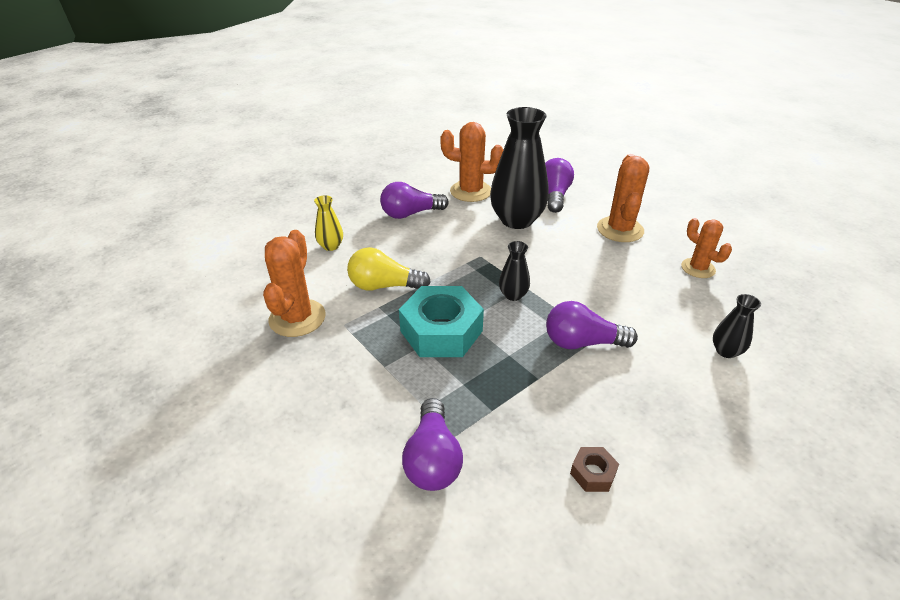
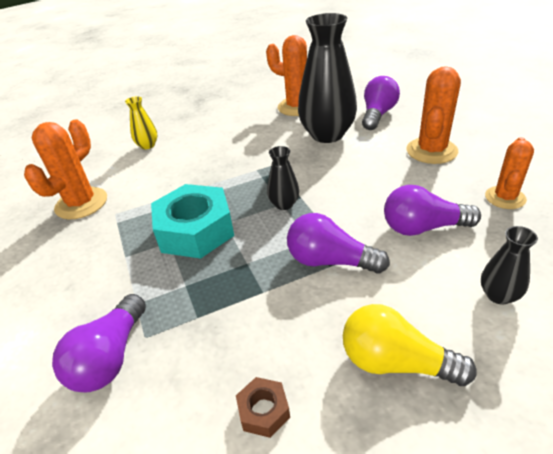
camera: 20 degrees right, 0 degrees up
(384, 286) = (170, 183): yellow light bulb -> yellow light bulb (395, 362)
(410, 214) = (231, 123): purple light bulb -> purple light bulb (423, 228)
(698, 268) = (505, 198): orange cactus -> orange cactus turned 45 degrees clockwise

